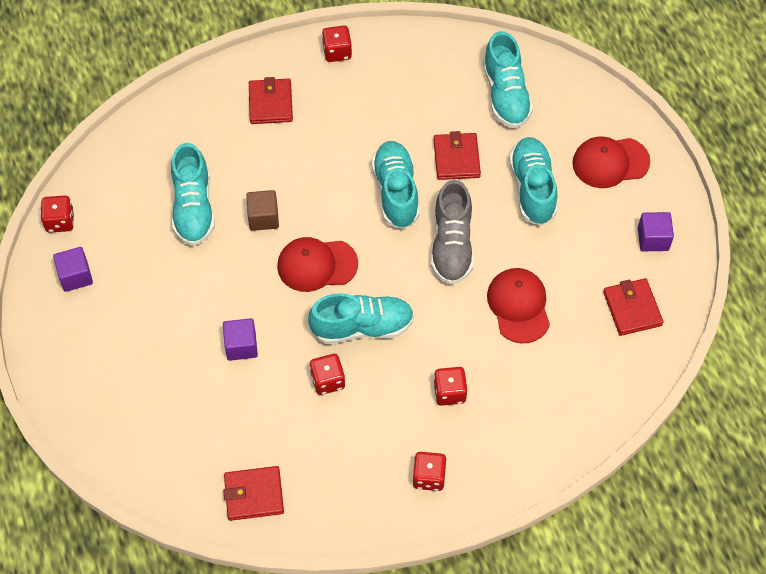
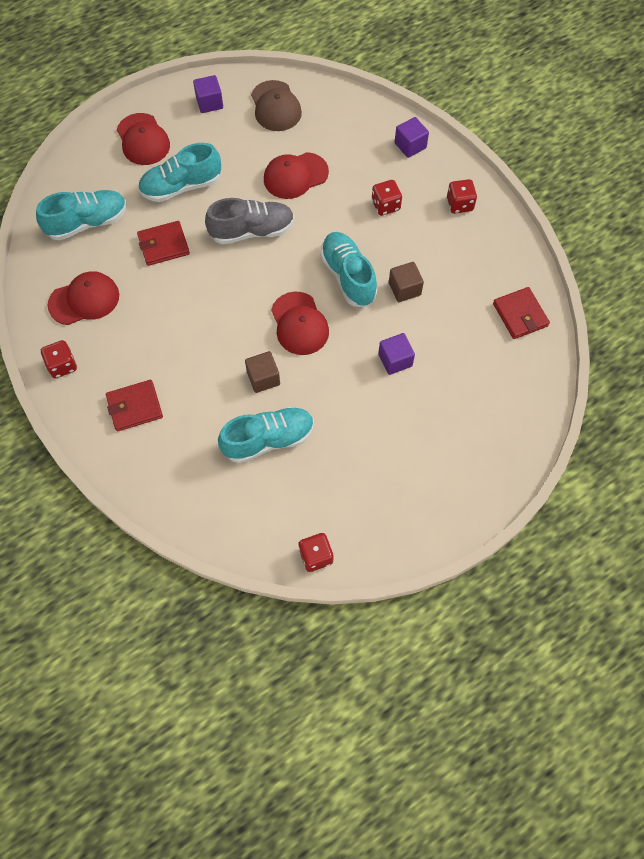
camera: 105 degrees left, 5 degrees up
(75, 276) = (370, 520): purple cube -> purple cube (410, 145)
(327, 380) = (404, 289): red dice -> brown cube
(396, 192) = (209, 282): turquoise shoe -> none
(408, 79) = (84, 300): none -> red cap
(632, 308) = (275, 106): red wallet -> brown cap

